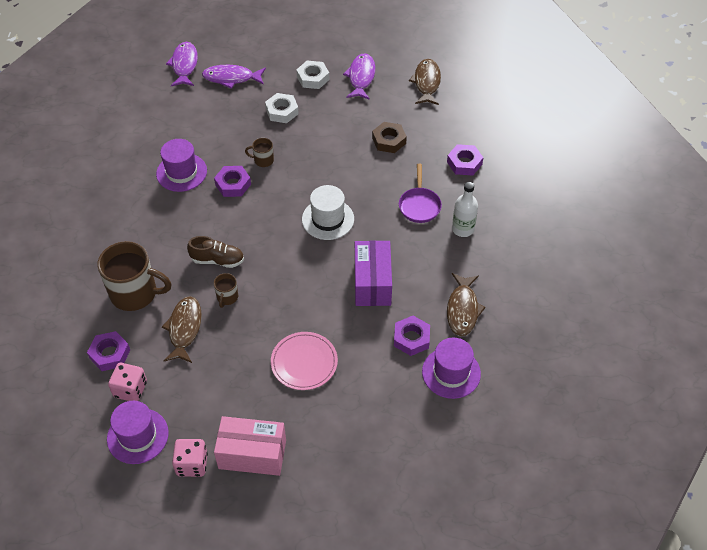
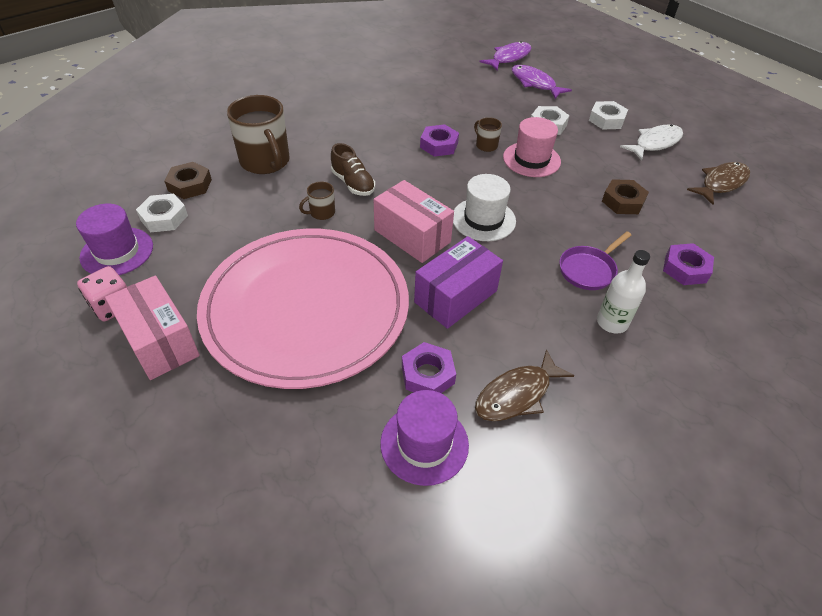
camera: 45 degrees right, 5 degrees down
(110, 354) = (190, 185): purple nut -> brown nut
(130, 389) = (164, 217): pink dice -> white nut
(181, 172) = (412, 114): purple hat -> none
(184, 329) = (260, 209): brown fish -> none
(302, 266) = (412, 236): none -> pink box
(304, 149) = (531, 159): none -> pink hat
(304, 362) = (306, 308): pink plate -> pink plate, size x2.40
(361, 77) = (655, 143): purple fish -> white fish

